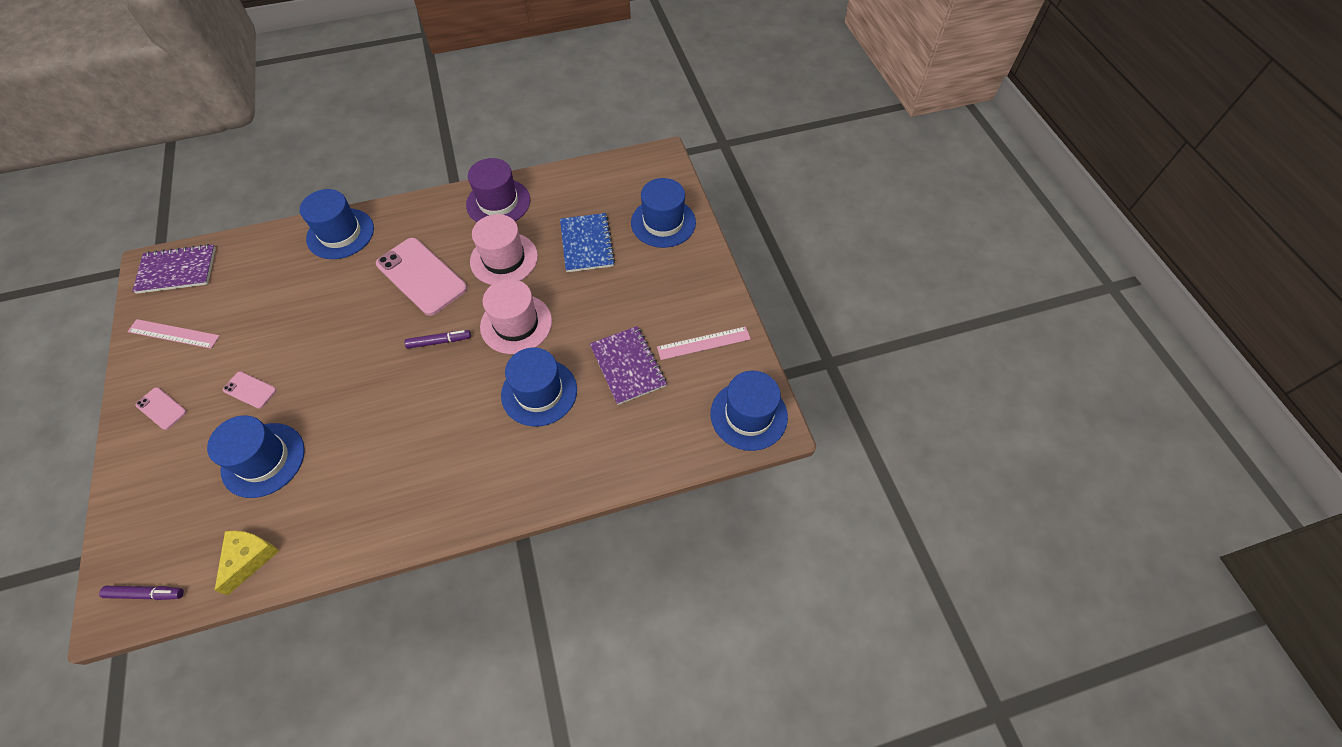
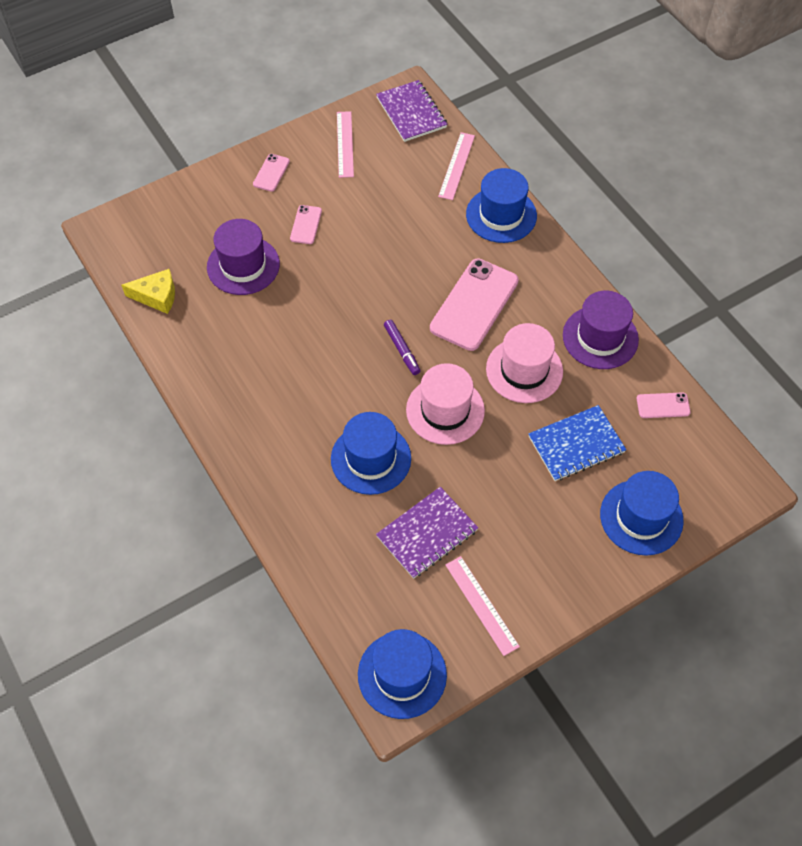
camera: 75 degrees right, 0 degrees up
(146, 594) = (116, 243): purple marker -> none
(263, 460) = (243, 265): blue hat -> purple hat
(265, 251) = (456, 166): none -> pink ruler
(576, 183) = (663, 405): none -> pink phone

